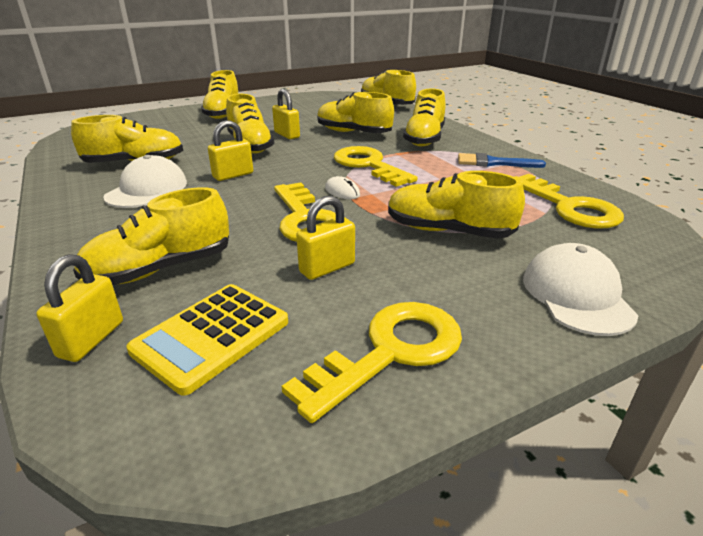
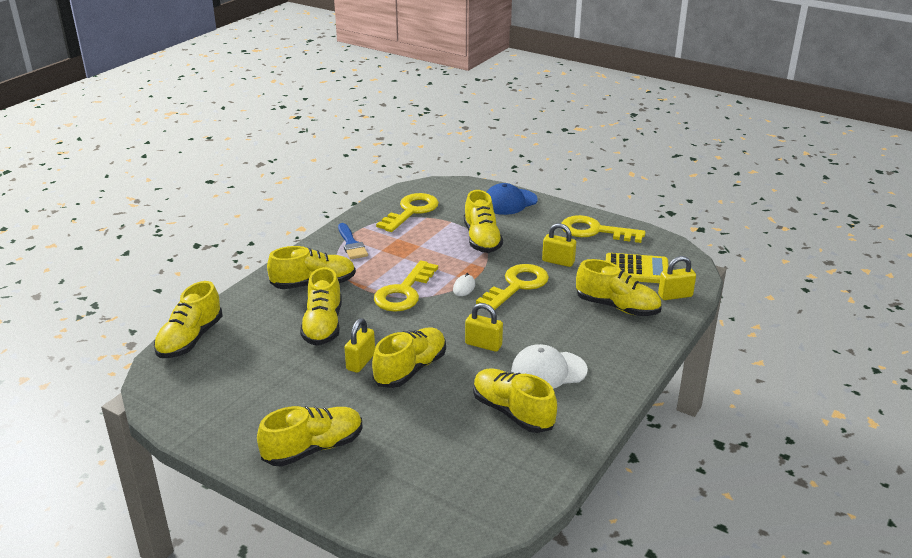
camera: 120 degrees left, 0 degrees up
(576, 295) = (509, 202): white cap -> blue cap

